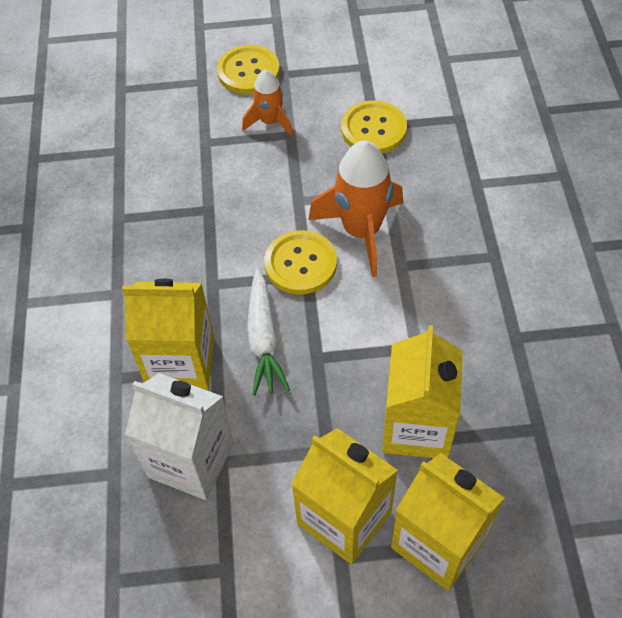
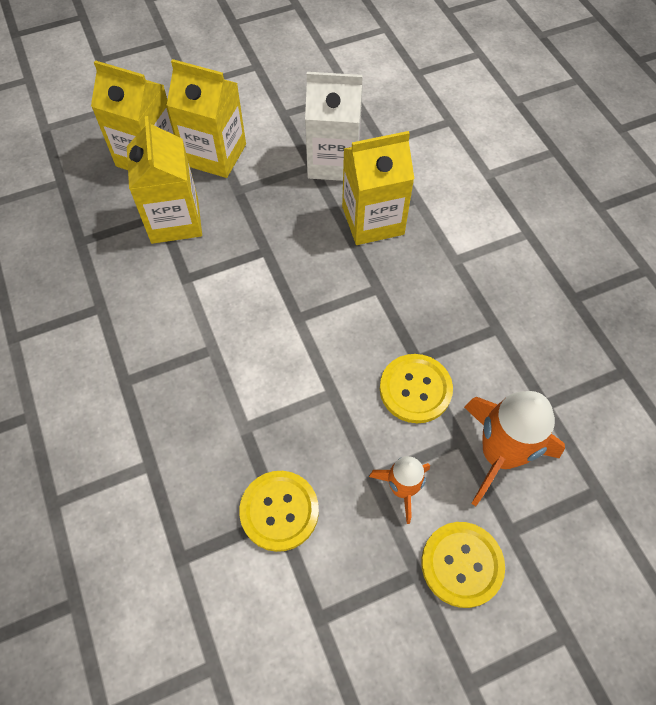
camera: 160 degrees right, 5 degrees up
(264, 339) = (314, 253): white carrot -> none
(300, 264) = (307, 326): yellow button -> yellow button (415, 389)
(361, 231) = (259, 374): orange rocket -> orange rocket (499, 454)

